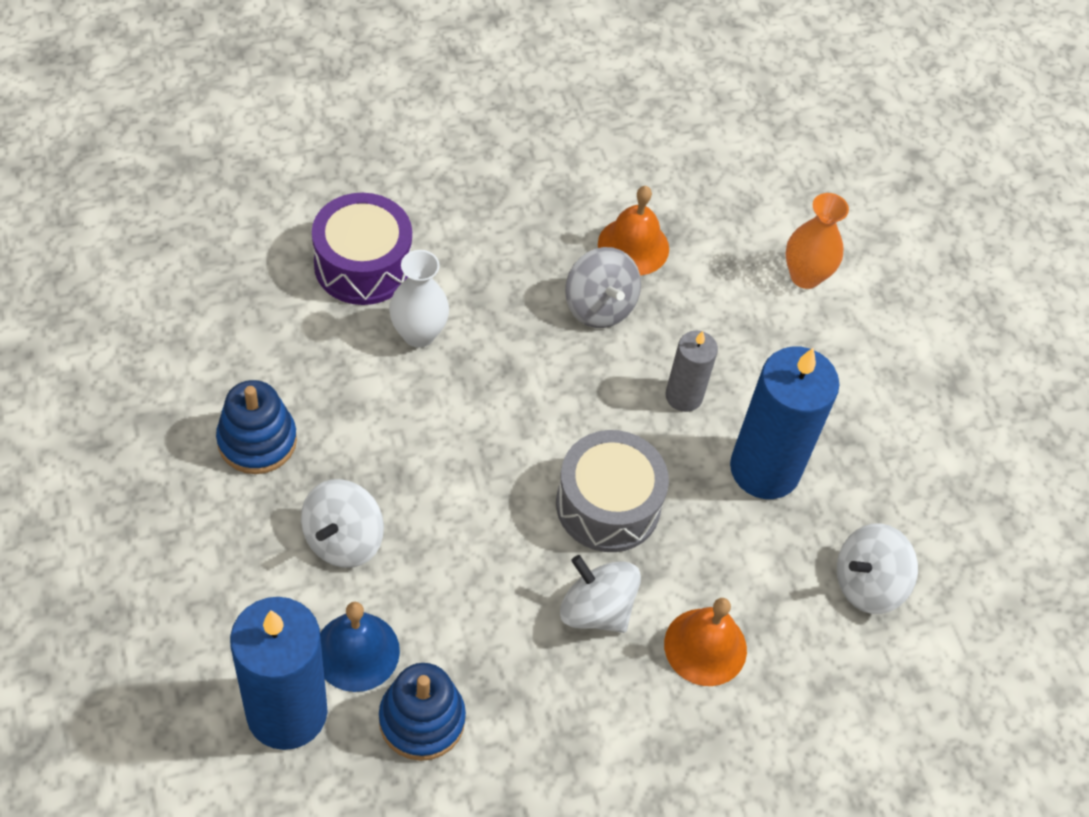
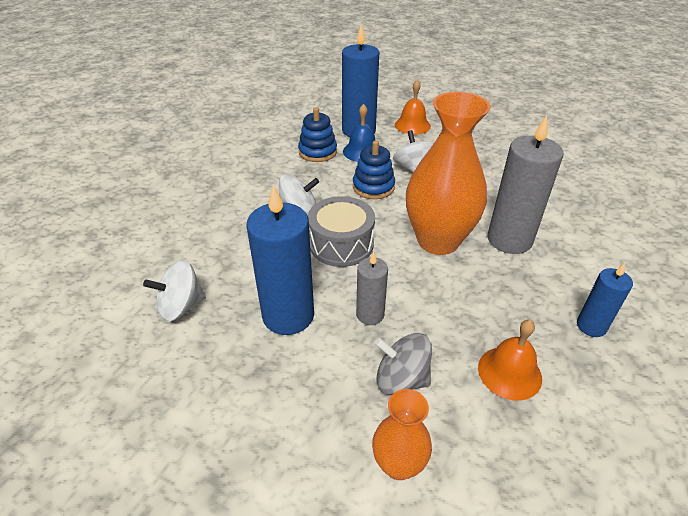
camera: 140 degrees right, 15 degrees down
(257, 440) = (486, 170): blue stacking toy -> blue stacking toy (373, 187)
(363, 265) = (576, 244): purple drum -> none
(418, 334) = (509, 240): white vase -> grey candle
(495, 405) = (438, 241): none -> orange vase
(503, 208) = (591, 326): none -> blue candle
(599, 306) = (470, 321): grey spinning top -> grey spinning top (401, 379)
(705, 646) = (240, 230): orange bell -> orange bell (412, 125)
(867, 584) = (181, 306): white spinning top -> white spinning top turned 135 degrees counterclockwise

